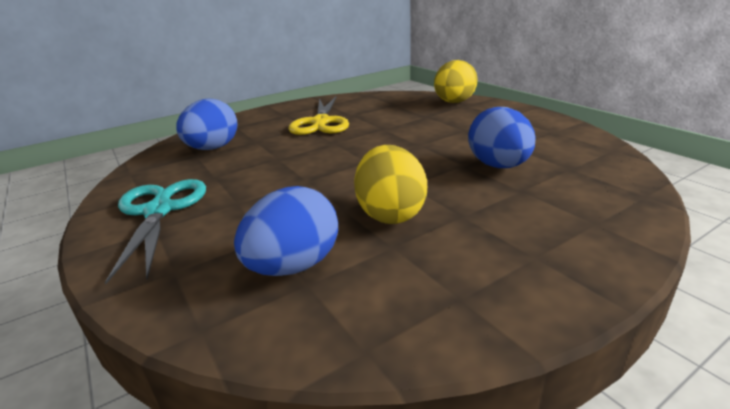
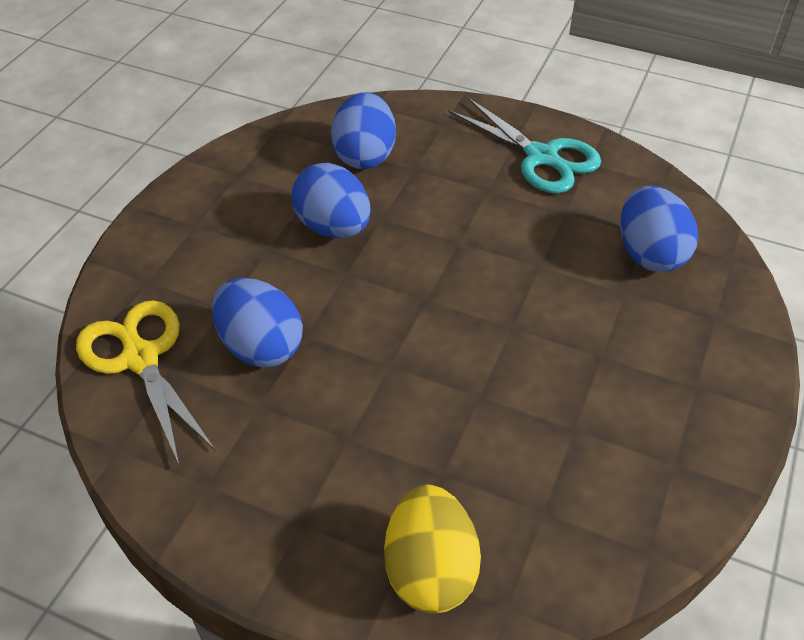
camera: 145 degrees right, 20 degrees up
(321, 122) = (595, 379): yellow scissors -> yellow scissors (140, 357)
(390, 213) = (333, 227): yellow egg -> blue egg

